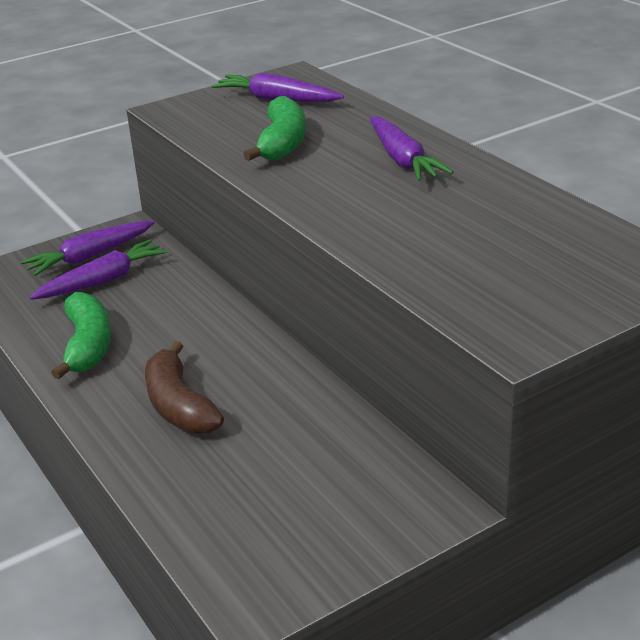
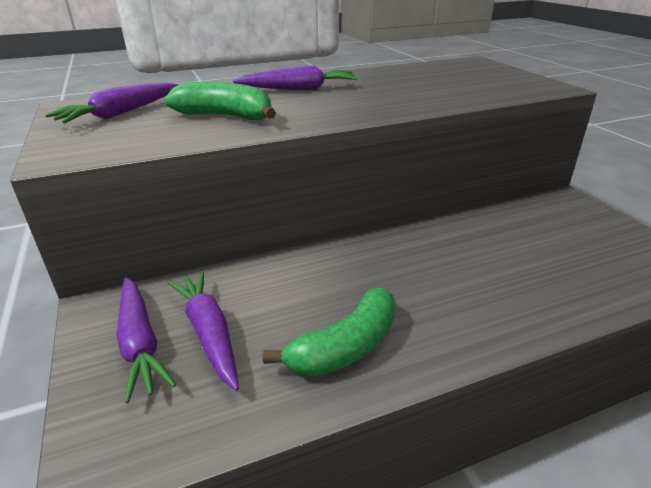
camera: 80 degrees left, 0 degrees up
(88, 345) = (346, 347): green banana -> green banana turned 135 degrees clockwise
(179, 405) = (464, 289): brown banana -> none

